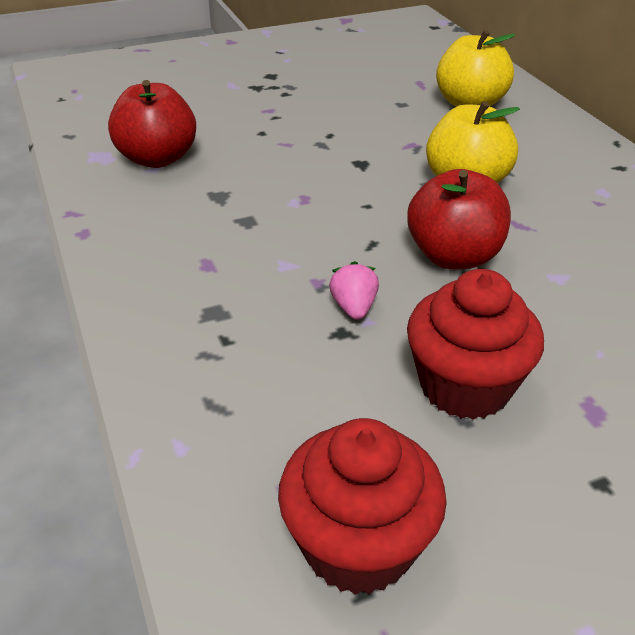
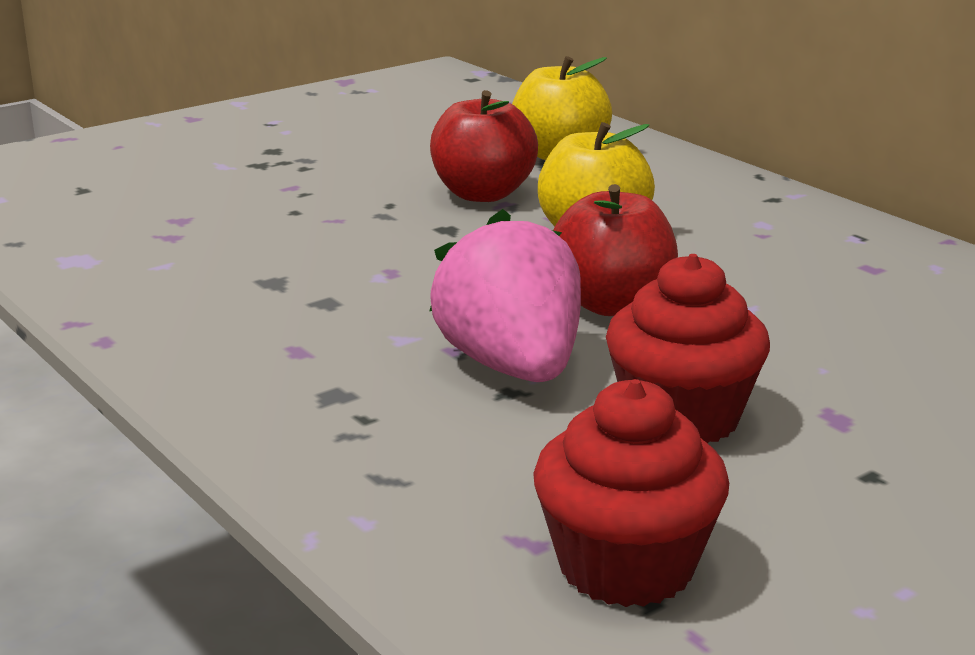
camera: 15 degrees left, 15 degrees down
(157, 158) = (163, 253): red apple -> red apple (483, 194)
(354, 307) = (512, 367): pink strawberry -> pink strawberry, size x2.38

